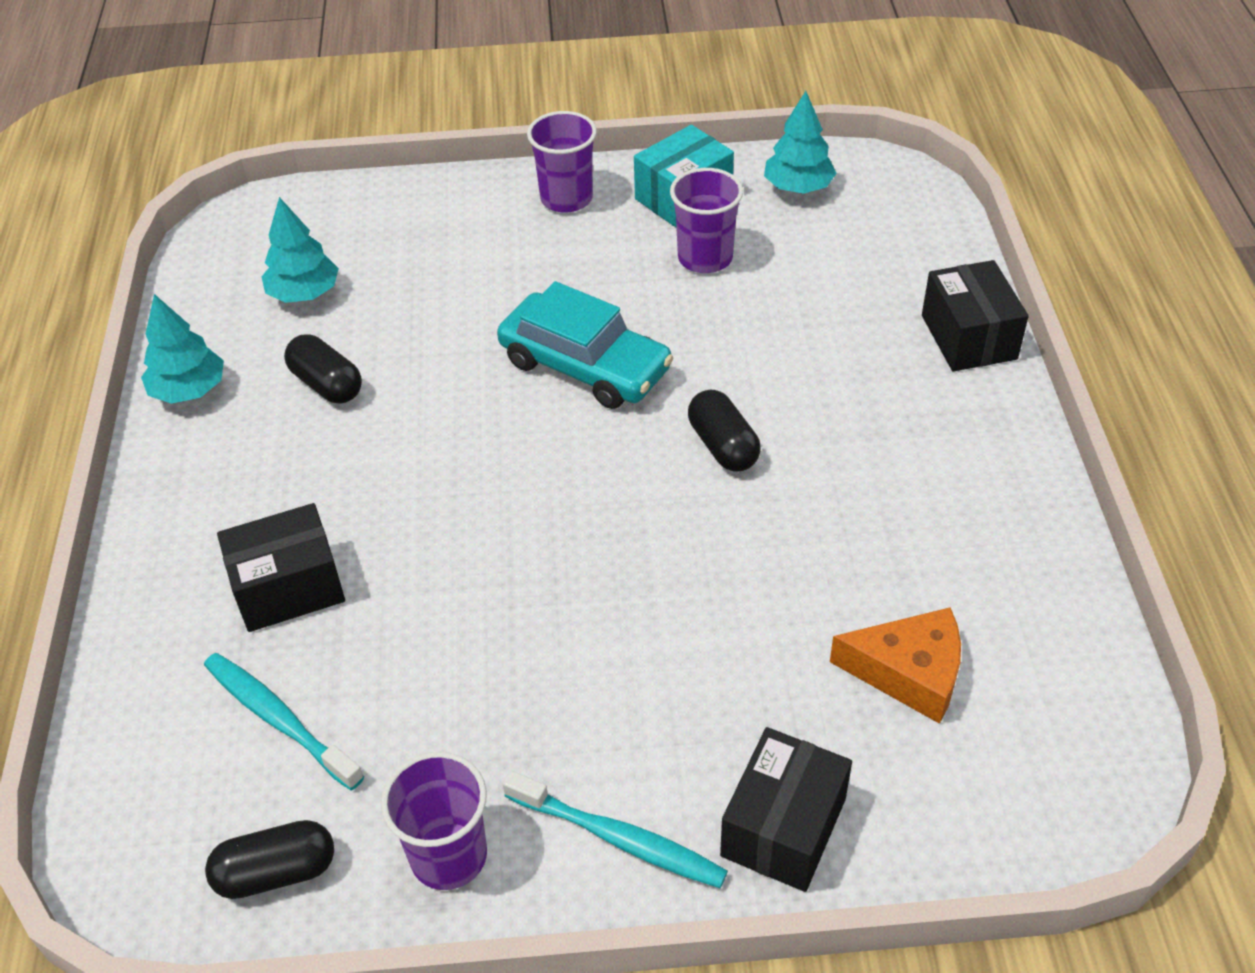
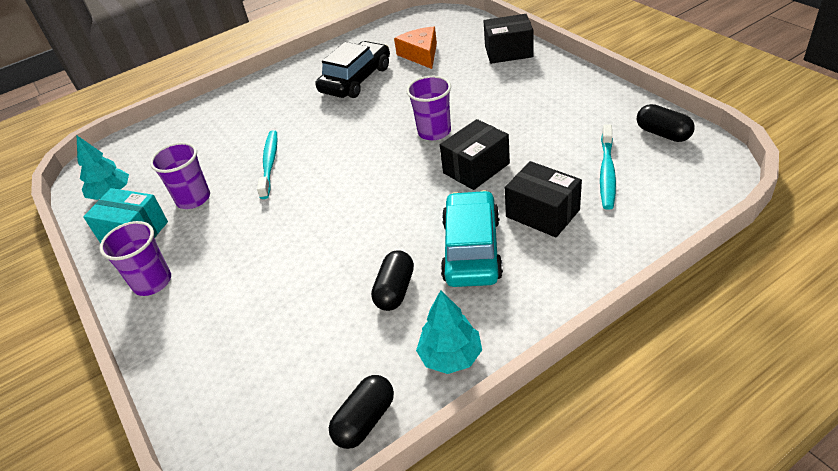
camera: 115 degrees left, 5 degrees down
(304, 293) = (318, 359): turquoise tree -> none
(448, 856) = (603, 102): purple cup -> purple cup (434, 132)
(585, 366) = (310, 198): turquoise car -> turquoise car (472, 249)
(619, 838) = (551, 75): turquoise toothbrush -> turquoise toothbrush (269, 163)
(723, 446) = (337, 134): black capsule -> black capsule (365, 420)
(892, 533) = (356, 80): none -> black car
(969, 337) = (220, 103): black box -> black box (476, 168)

